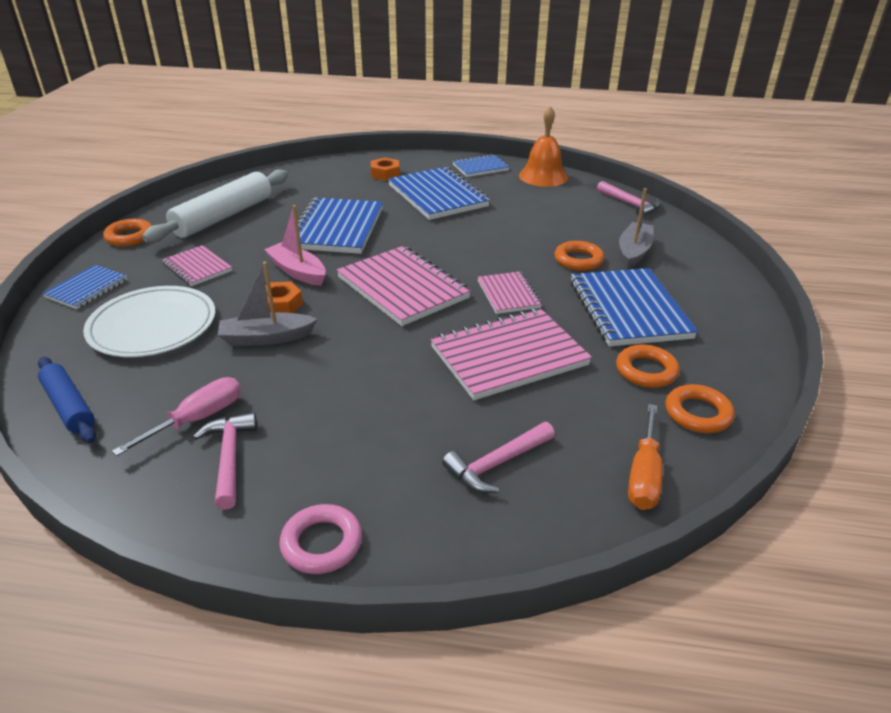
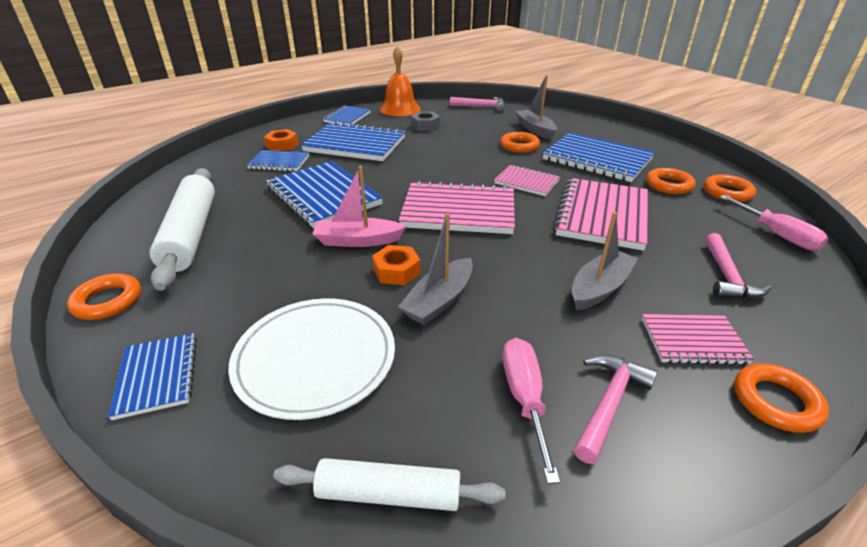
camera: 45 degrees left, 0 degrees up
(69, 406) = (388, 494): blue rolling pin -> white rolling pin
(197, 267) = (254, 286): pink notebook -> pink notebook (693, 341)
(229, 458) = (609, 404): pink hammer -> pink hammer turned 90 degrees clockwise
(321, 543) = (776, 402): pink ring -> orange ring
(358, 188) = (279, 162): none -> blue notebook
(378, 400) = (599, 288): none -> grey boat
(531, 202) = (425, 126): none -> grey nut
(644, 475) = (777, 235): orange screwdriver -> pink screwdriver

